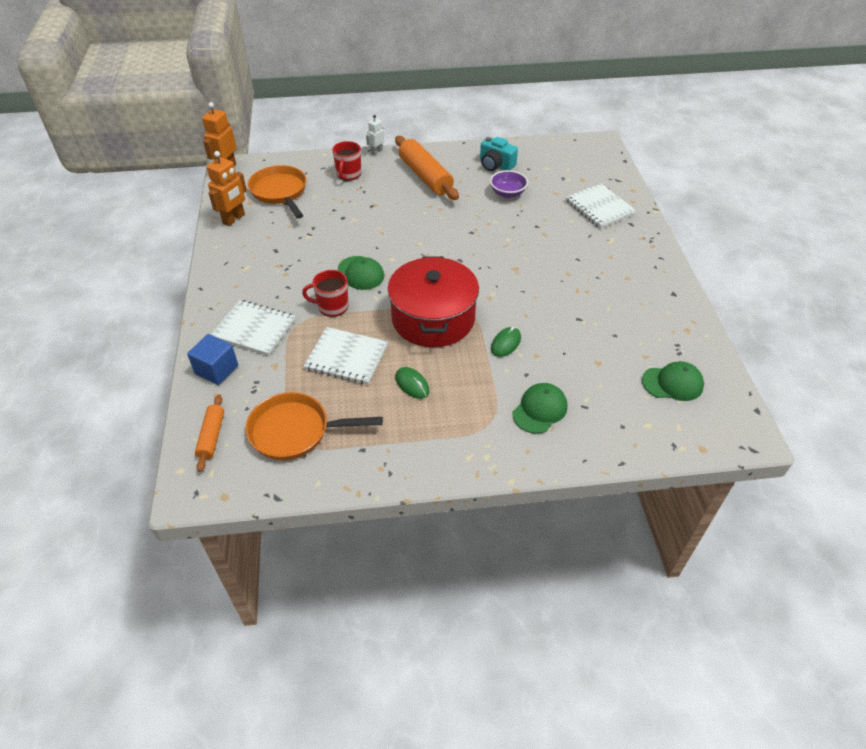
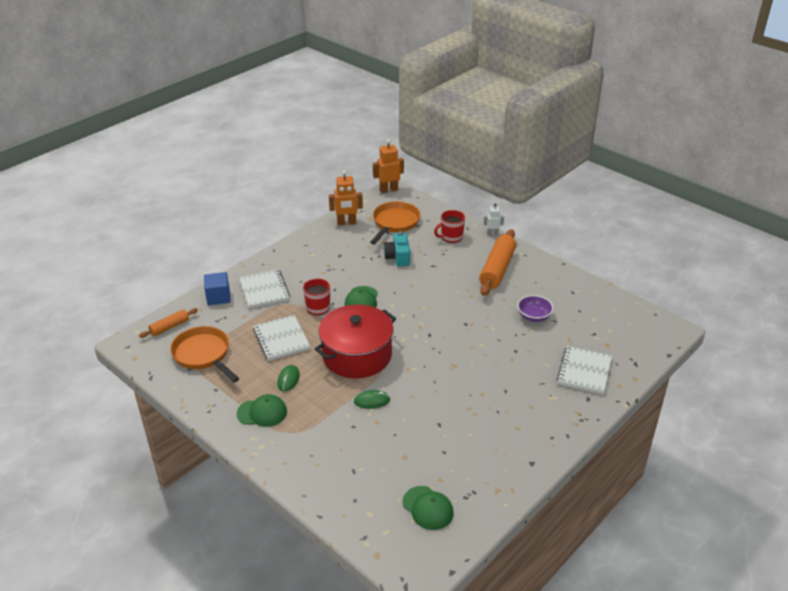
camera: 50 degrees right, 10 degrees down
(495, 165) = (559, 293): turquoise camera -> turquoise camera (398, 257)
(540, 409) = (327, 450): green cap -> green cap (262, 412)

